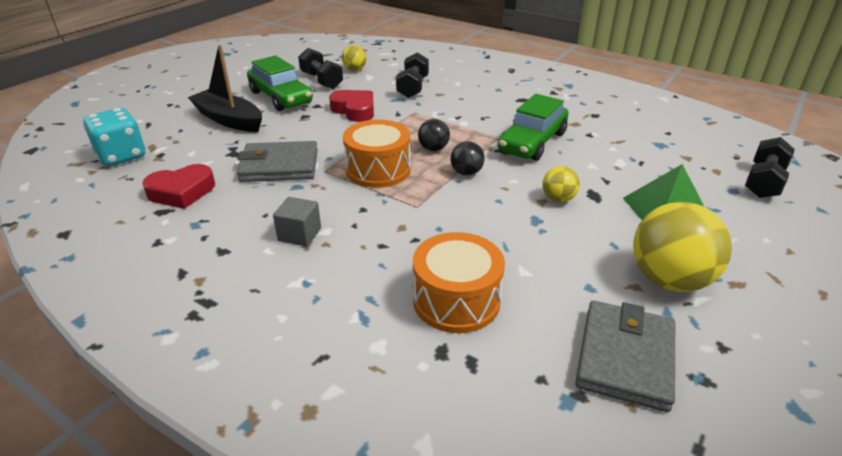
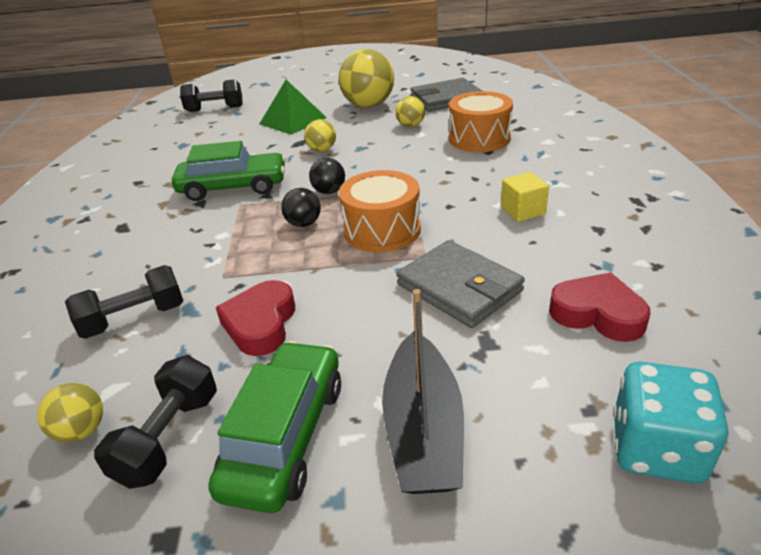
camera: 125 degrees left, 0 degrees up
(299, 234) = (522, 211): grey cube -> yellow cube
(557, 276) = (410, 125): none -> yellow ball

